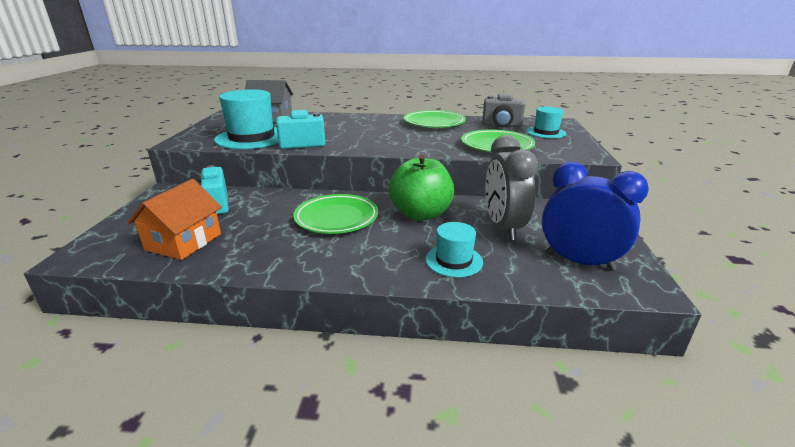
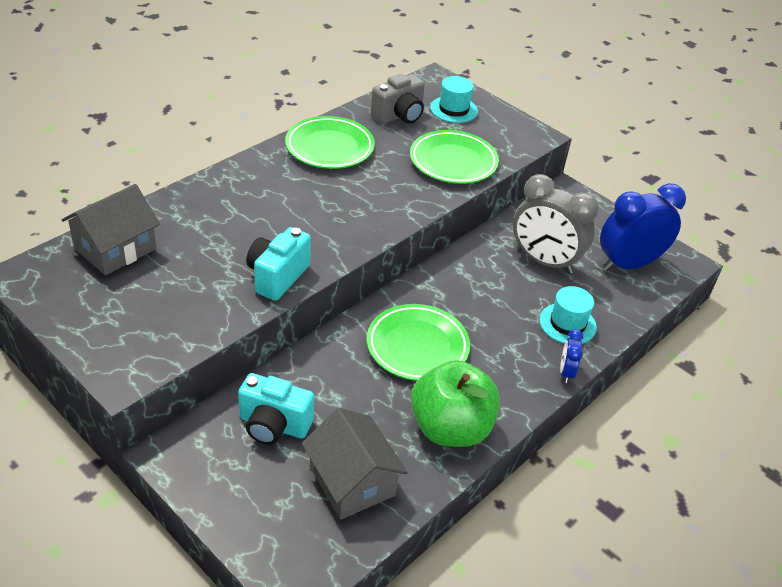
camera: 55 degrees left, 15 degrees up
(184, 242) = (352, 481): orange house -> grey house
(252, 138) = (192, 304): turquoise hat -> none
(397, 280) = (566, 372): none -> blue clock
(421, 214) = (469, 289): green apple -> green apple (450, 428)

